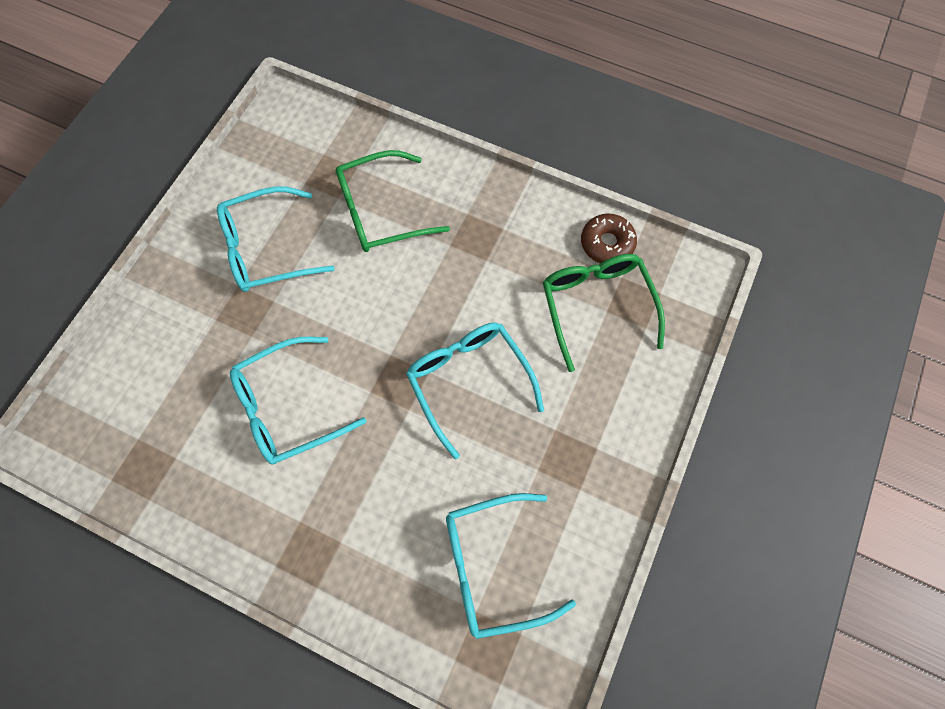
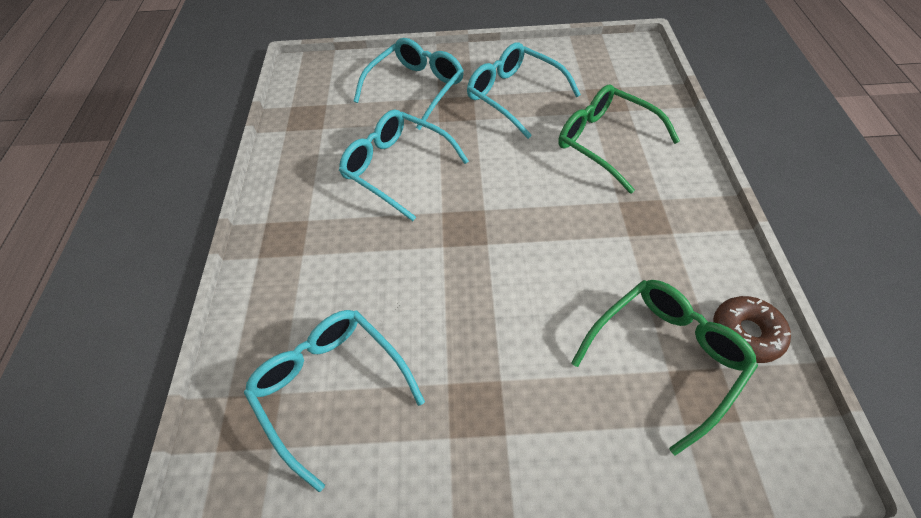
camera: 65 degrees right, 15 degrees down
(468, 380) = (500, 278): turquoise glasses -> turquoise glasses (416, 88)

